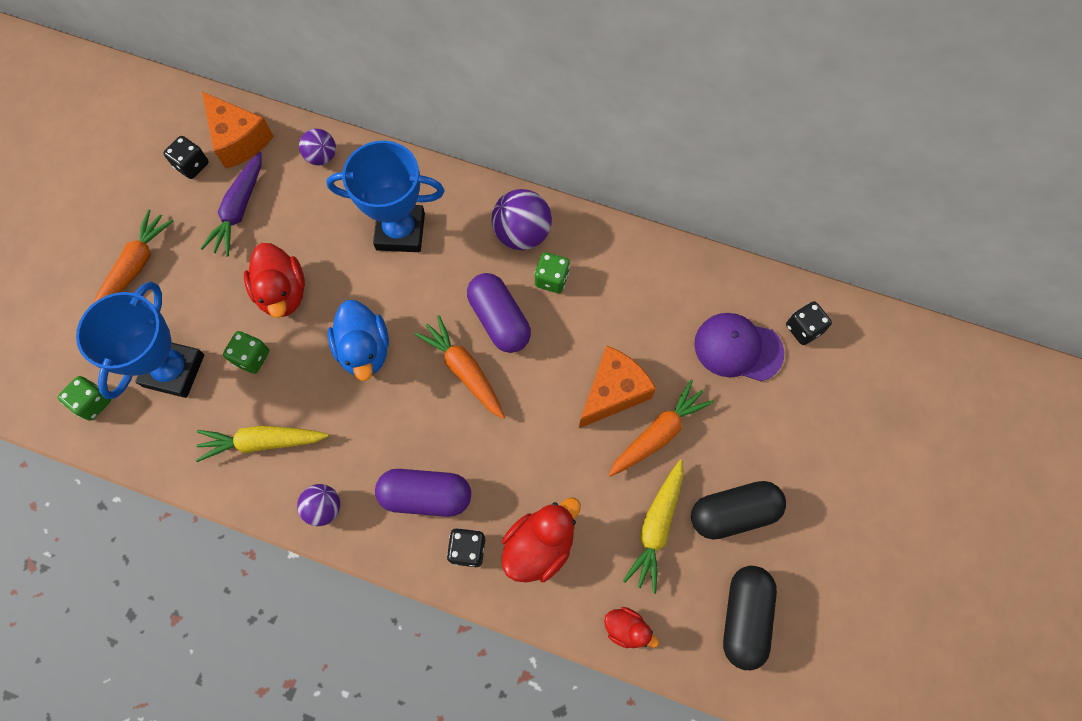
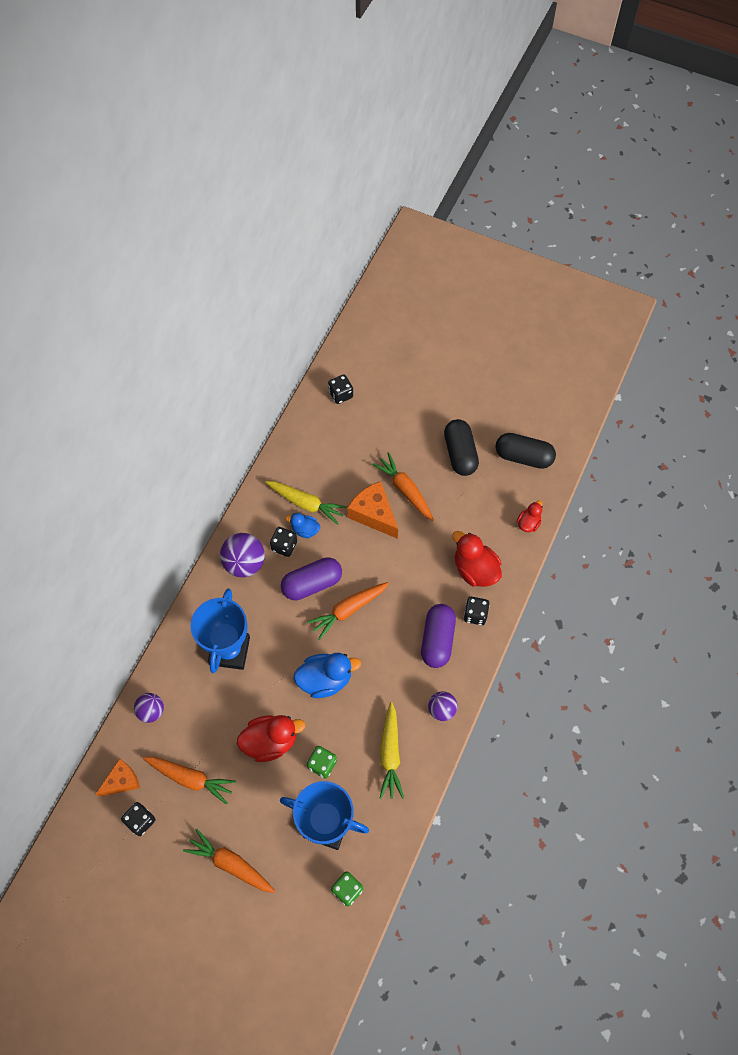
camera: 85 degrees left, 5 degrees down
(238, 140) = (122, 781): orange cheese -> orange cheese, size x0.66
(239, 210) = (190, 778): purple carrot -> orange carrot
(551, 279) = (284, 546): green dice -> black dice
(578, 303) = (305, 530): none -> blue duck
(656, 527) = (466, 499): yellow carrot -> yellow carrot (306, 503)
(738, 348) = (350, 435): purple cap -> none

